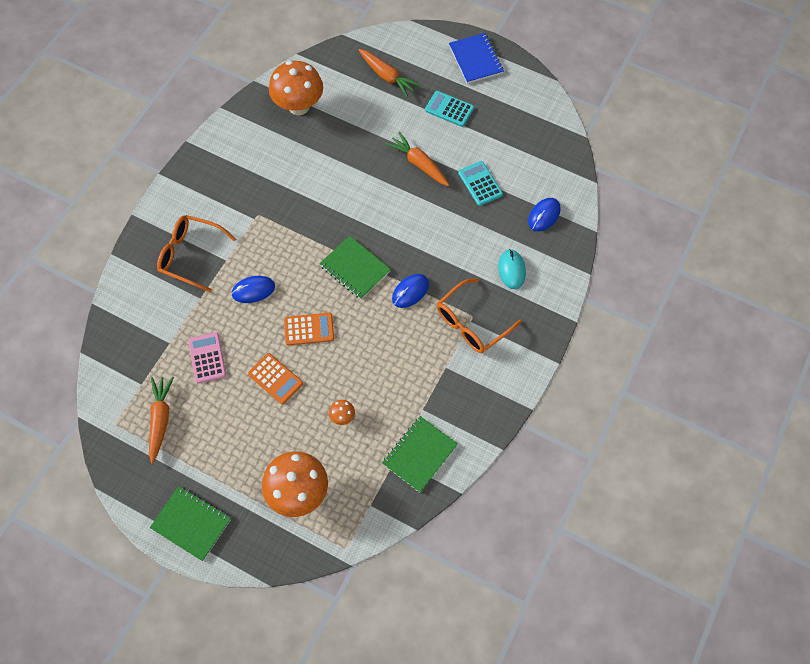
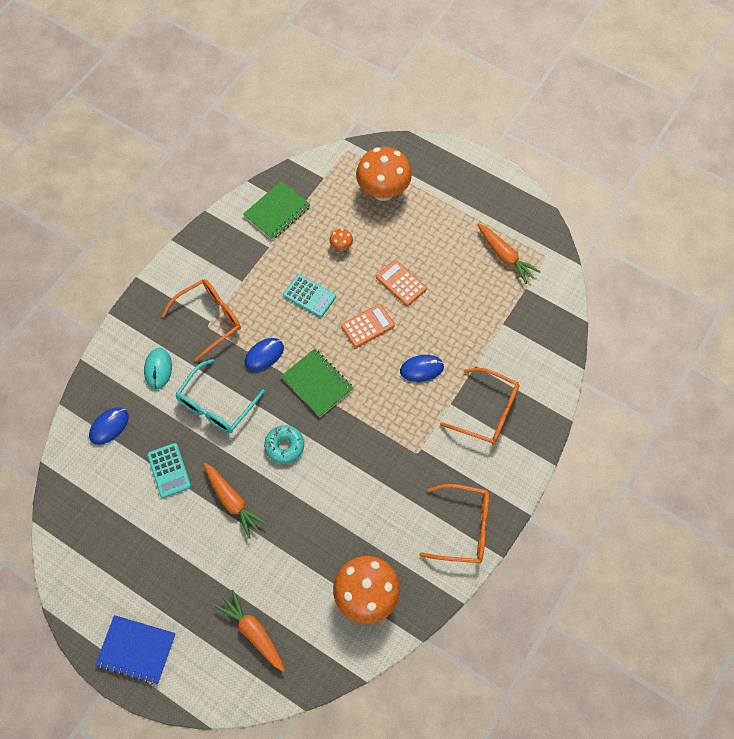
camera: 175 degrees left, 0 degrees up
(160, 419) = (505, 256): orange carrot -> orange carrot turned 45 degrees counterclockwise
(191, 523) = (472, 176): green notebook -> none
(207, 358) = (465, 307): pink calculator -> none
(217, 159) = (463, 528): none -> orange glasses
(309, 329) = (367, 326): orange calculator -> orange calculator turned 150 degrees clockwise
(379, 211) = (284, 446): none -> turquoise donut
(449, 109) = (185, 575): turquoise calculator -> turquoise calculator (309, 296)
(449, 241) = (216, 405): none -> turquoise glasses
(476, 59) = (136, 650): blue notebook -> blue notebook turned 60 degrees counterclockwise

